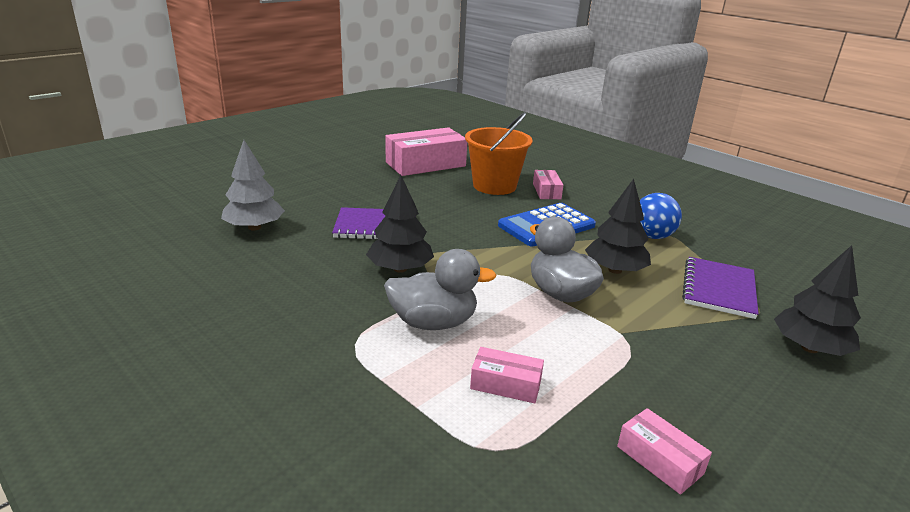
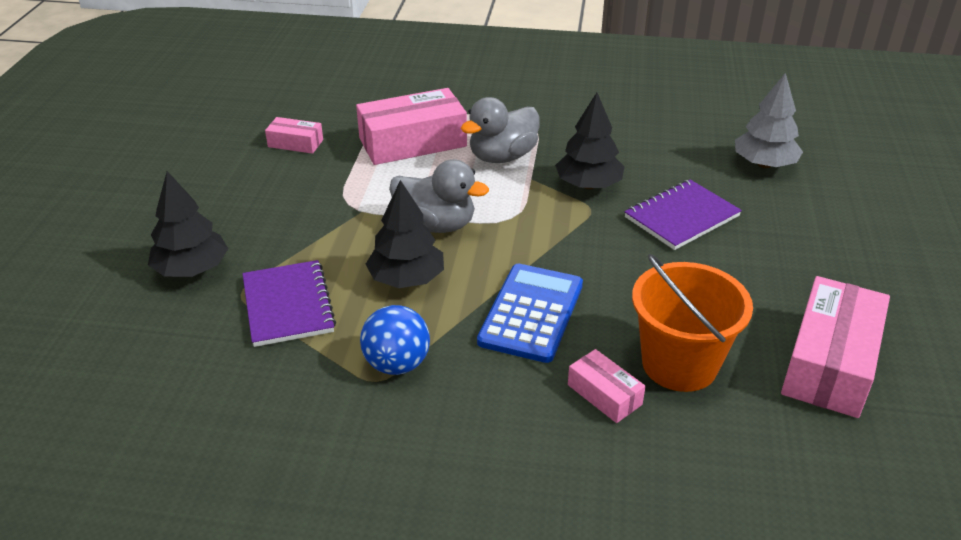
camera: 145 degrees right, 10 degrees up
(505, 384) = (412, 142): pink box -> pink box, size x1.99

